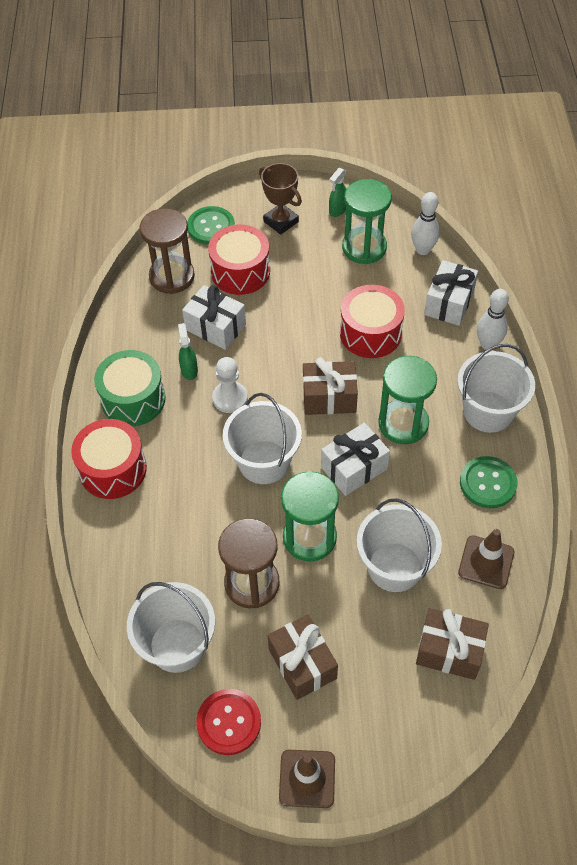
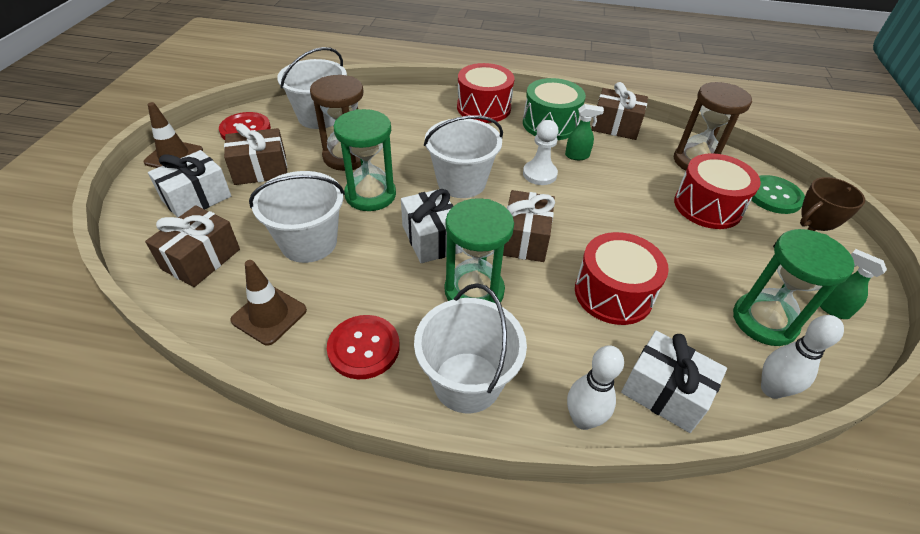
camera: 100 degrees right, 10 degrees down
(123, 341) = (615, 126): none -> brown gift
(215, 327) = (628, 178): white gift -> white gift (196, 198)
(488, 483) = (364, 348): green button -> red button

